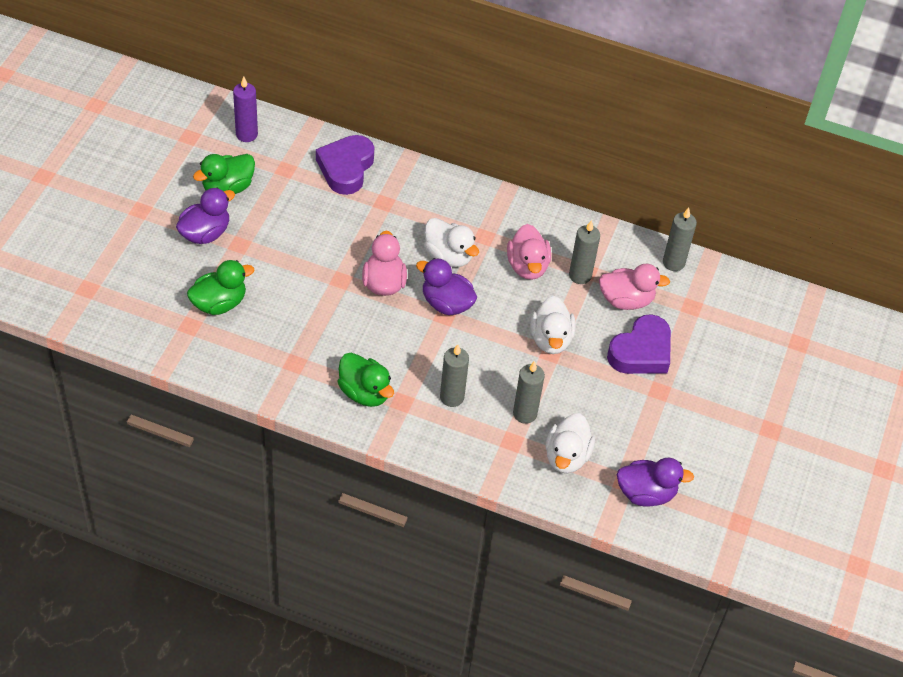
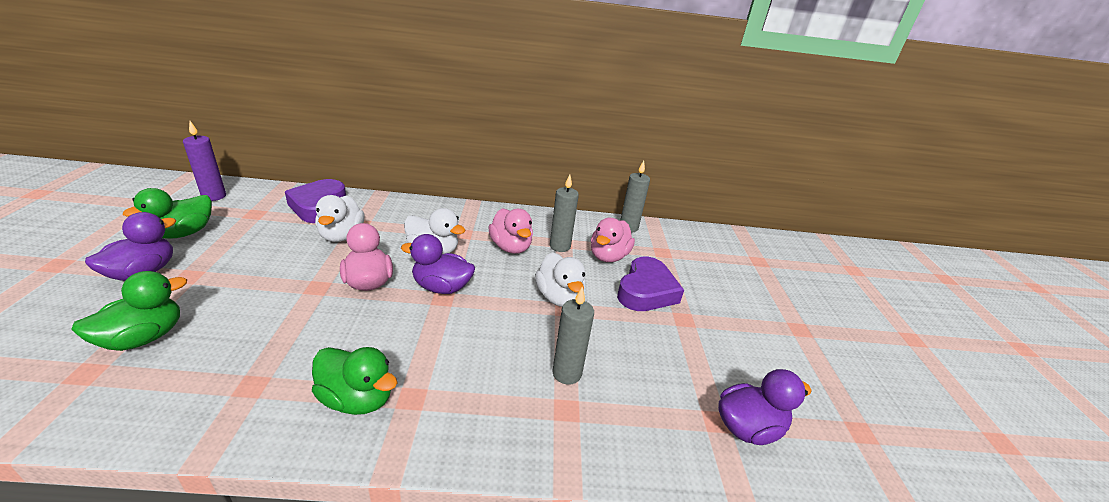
camera: 20 degrees left, 20 degrees down
(452, 397) = (474, 376): grey candle -> none
(567, 457) = (638, 410): white duck -> white duck (341, 235)
(626, 300) = (608, 256): pink duck -> pink duck turned 135 degrees clockwise

